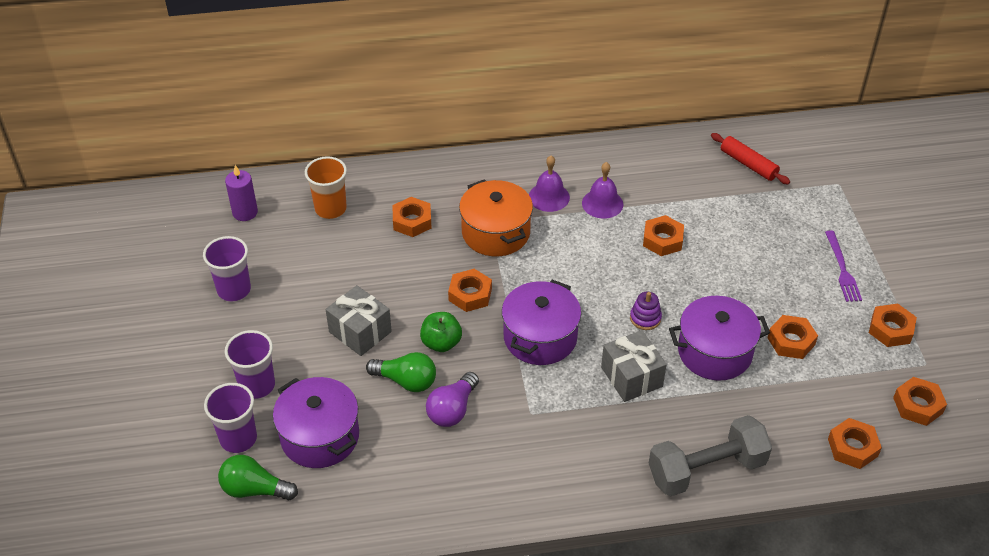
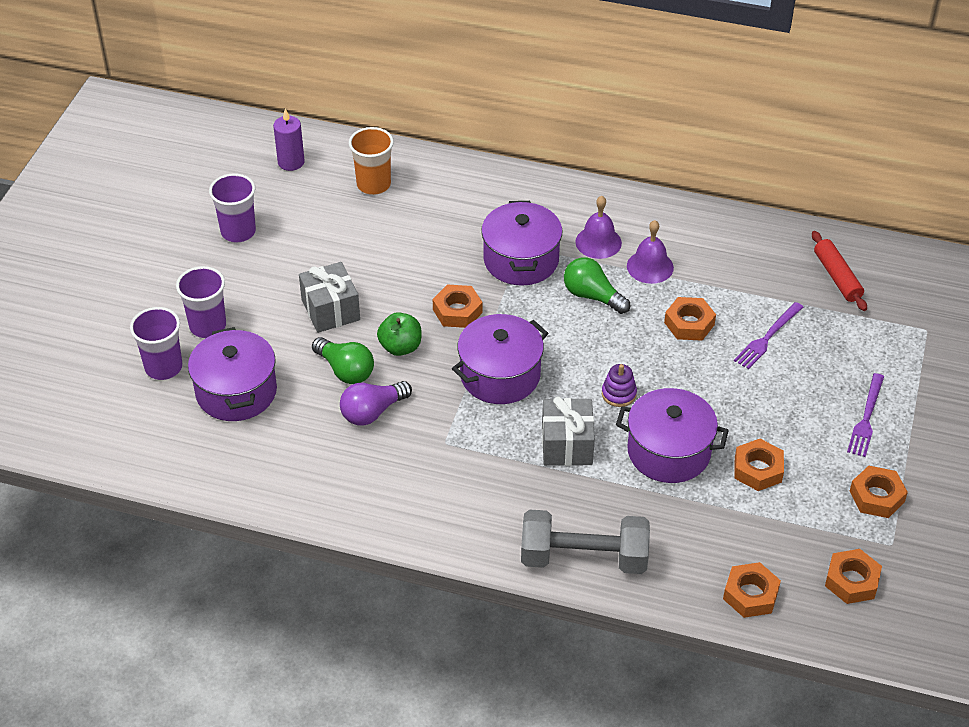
camera: 25 degrees right, 0 degrees up
(254, 489) = (151, 417): green light bulb -> green light bulb (592, 296)
(412, 221) = (445, 222): orange nut -> none
(496, 233) = (521, 260): orange pot -> purple pot
(728, 230) = (767, 337): none -> purple fork

